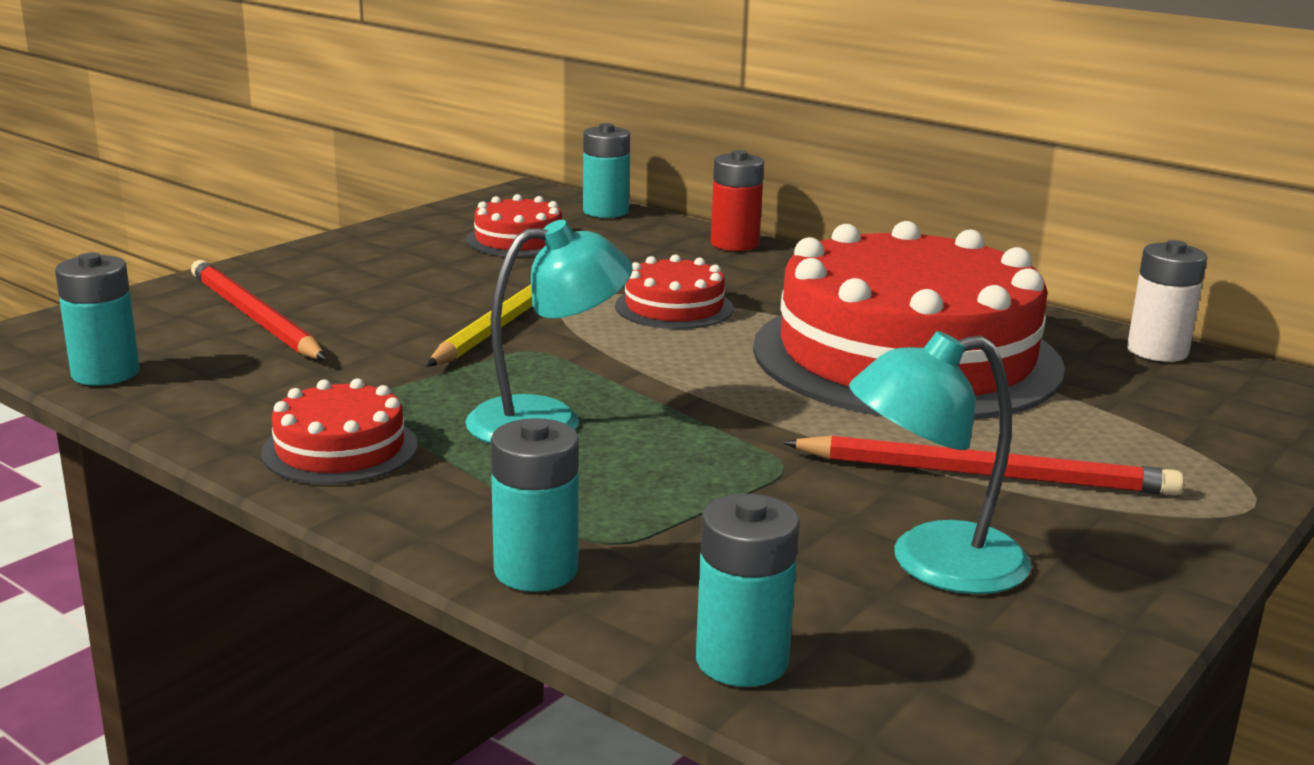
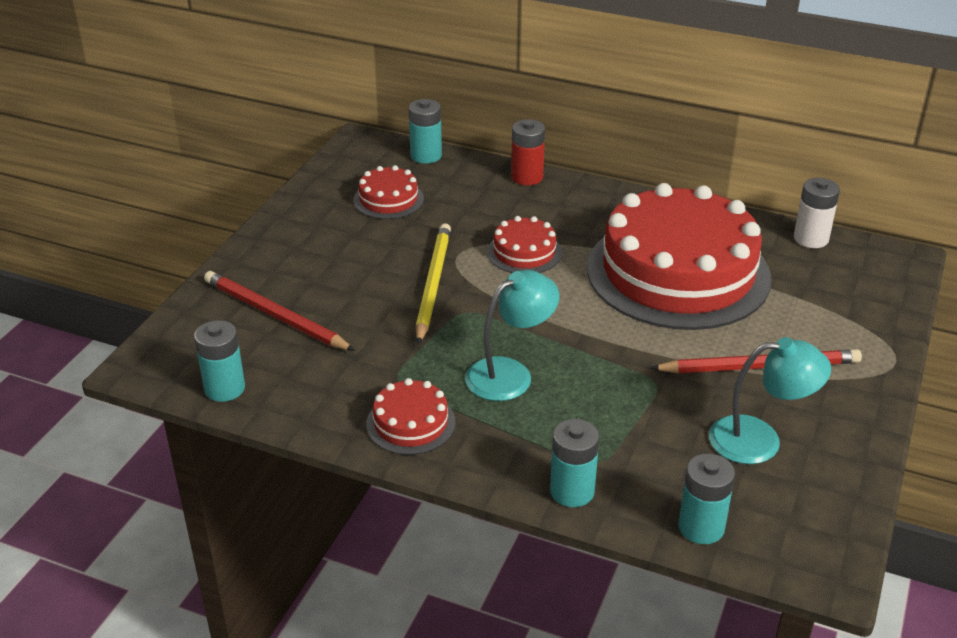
camera: 15 degrees left, 15 degrees up
(932, 563) = (760, 440): turquoise lamp -> turquoise lamp turned 150 degrees counterclockwise

